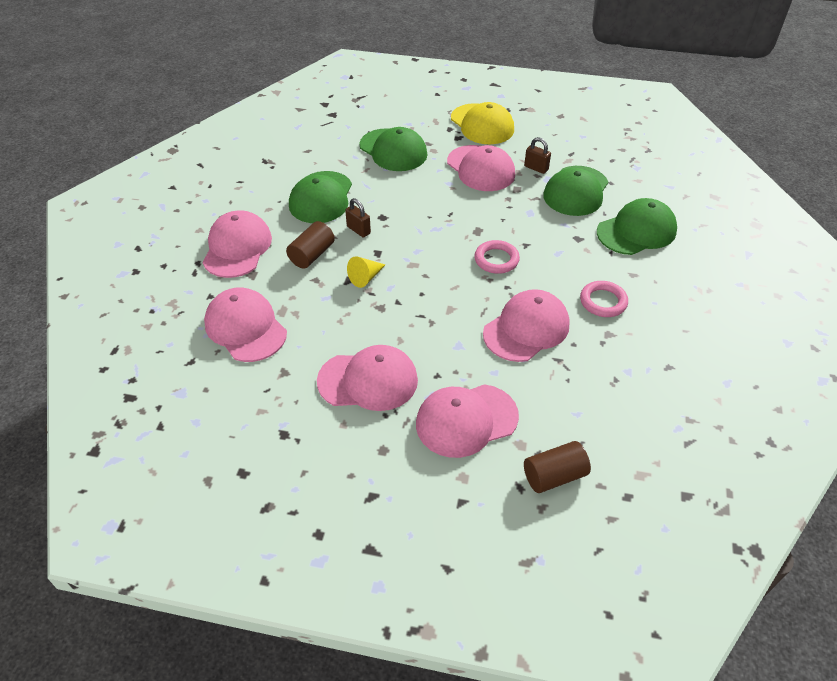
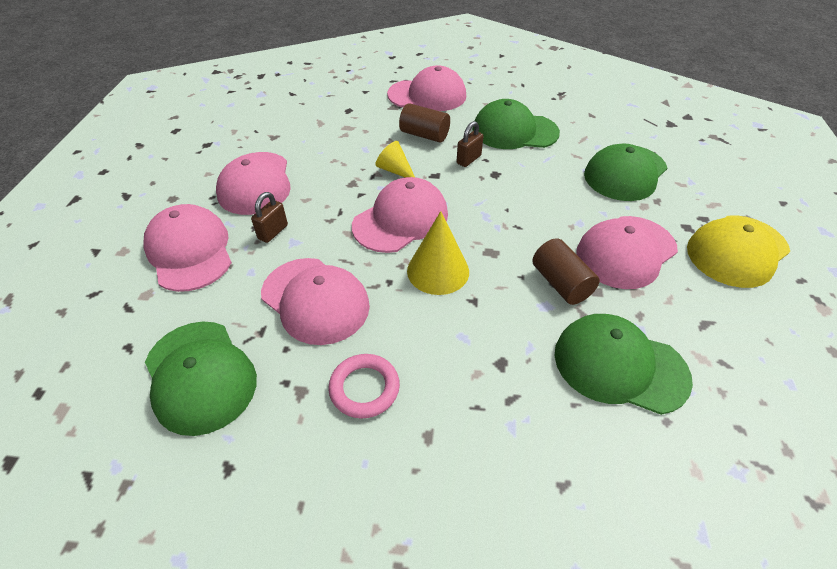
camera: 85 degrees right, 0 degrees up
(245, 327) = (327, 112): pink cap -> pink cap (401, 219)
(496, 260) = (438, 271): pink ring -> yellow cone
(536, 168) = (657, 314): brown padlock -> brown padlock (273, 232)
(554, 476) = (94, 322): brown cylinder -> brown cylinder (561, 283)
(636, 231) = (540, 452): green cap -> green cap (200, 376)

